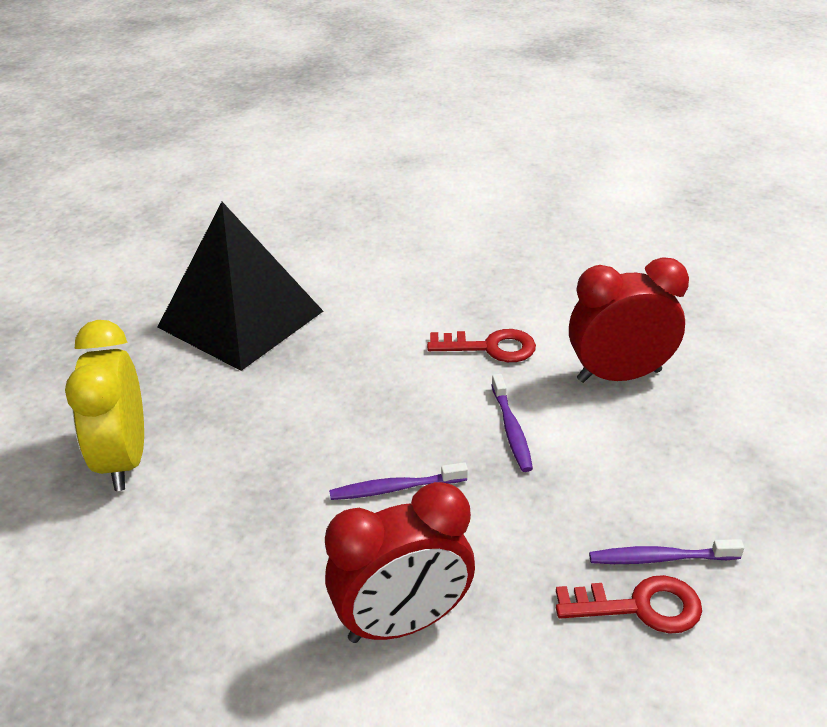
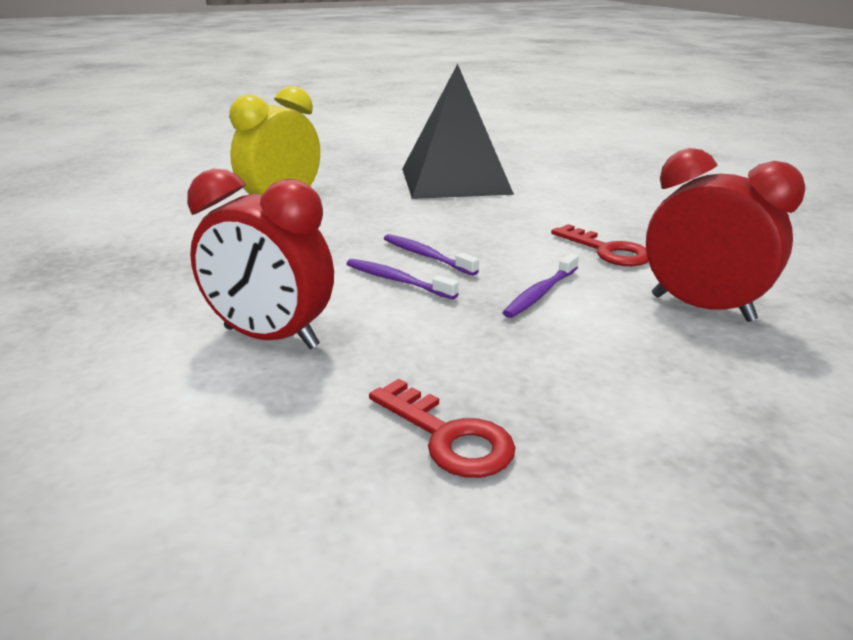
camera: 45 degrees right, 10 degrees down
(660, 558) = (526, 422): purple toothbrush -> purple toothbrush (426, 256)

